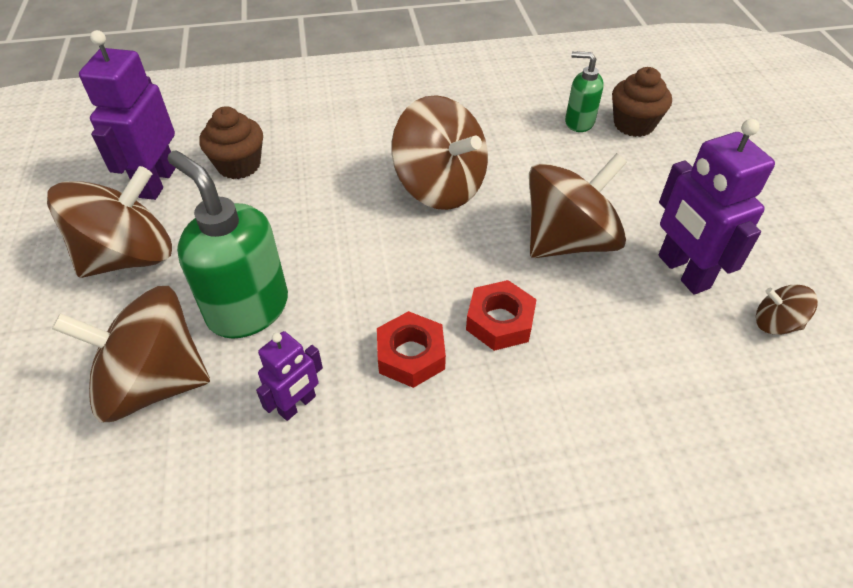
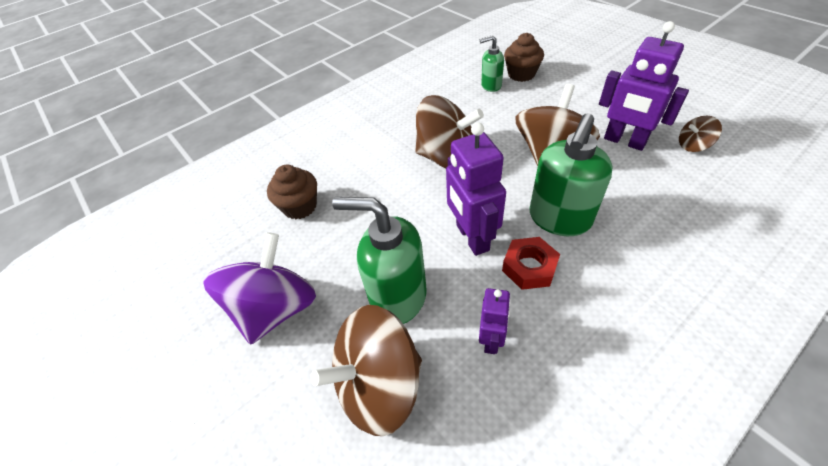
camera: 25 degrees left, 0 degrees up
(129, 256) = (276, 308): brown spinning top -> purple spinning top
(157, 182) = (248, 246): purple robot -> purple robot (472, 237)
(500, 321) = (559, 219): red nut -> green soap dispenser

